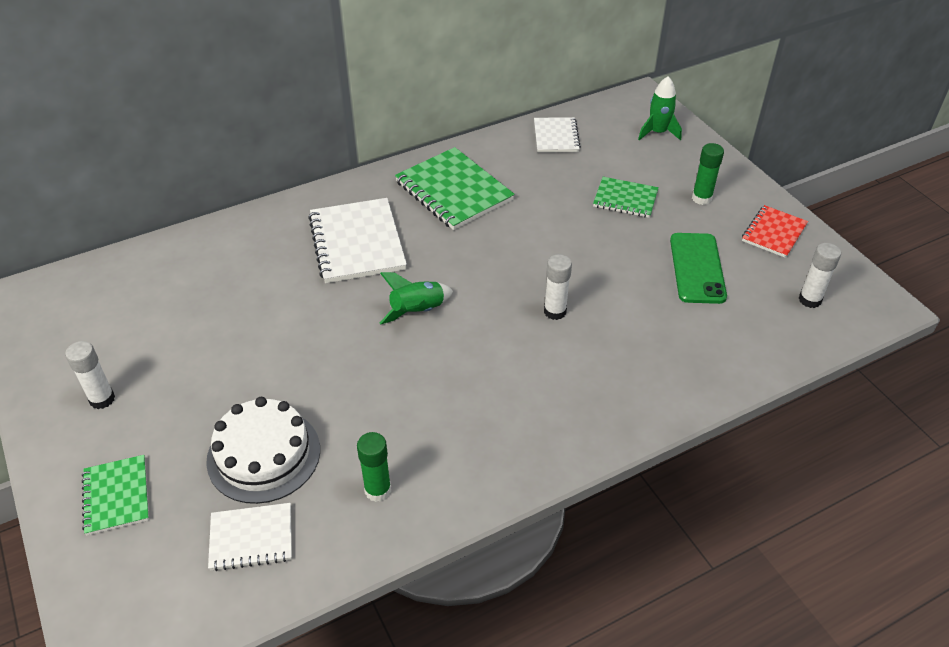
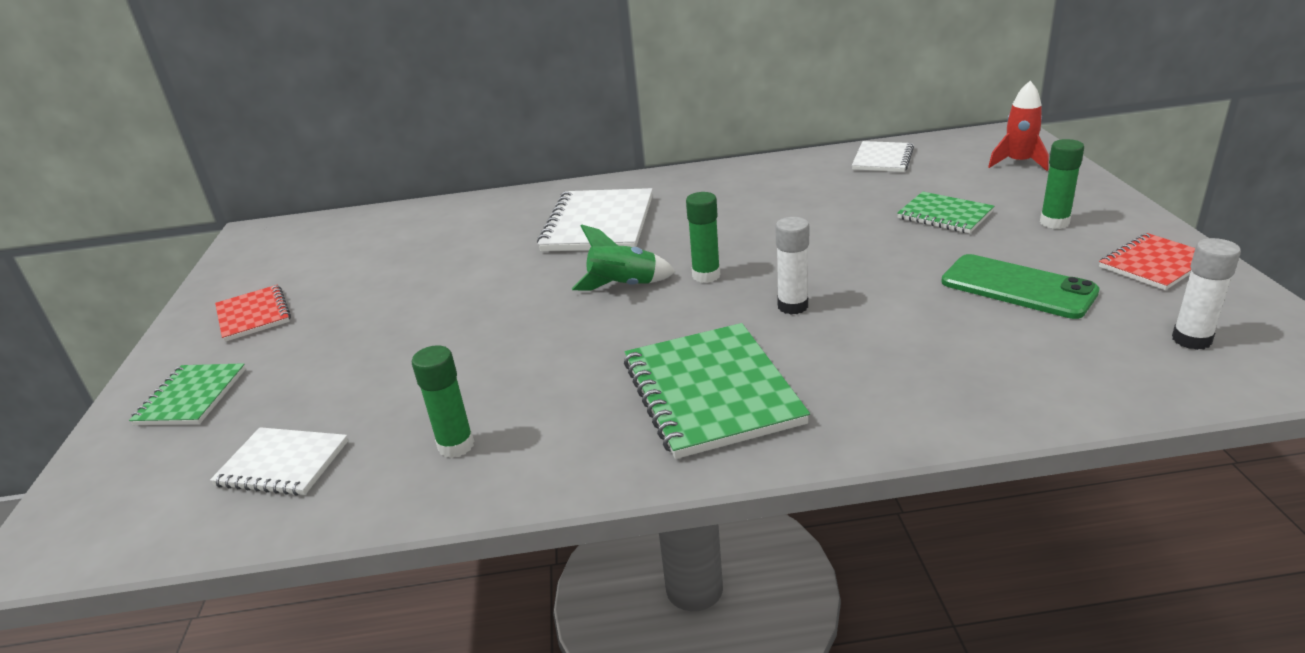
camera: 25 degrees right, 15 degrees down
(102, 399) = (253, 315): white glue stick -> red notebook
(264, 455) = (361, 387): white cake -> none
(454, 191) = (733, 193): green notebook -> green notebook (711, 392)
(476, 290) = (706, 275): none -> green glue stick
(658, 132) = (1018, 163): green rocket -> red rocket
(697, 268) = (1017, 287): green phone -> green phone turned 75 degrees counterclockwise

